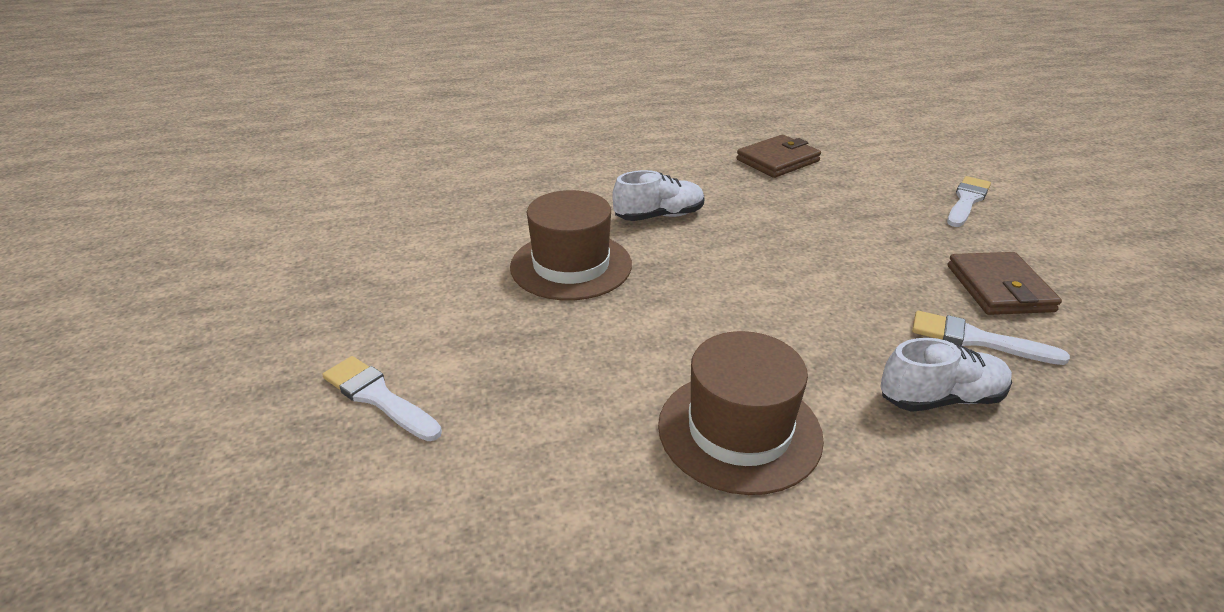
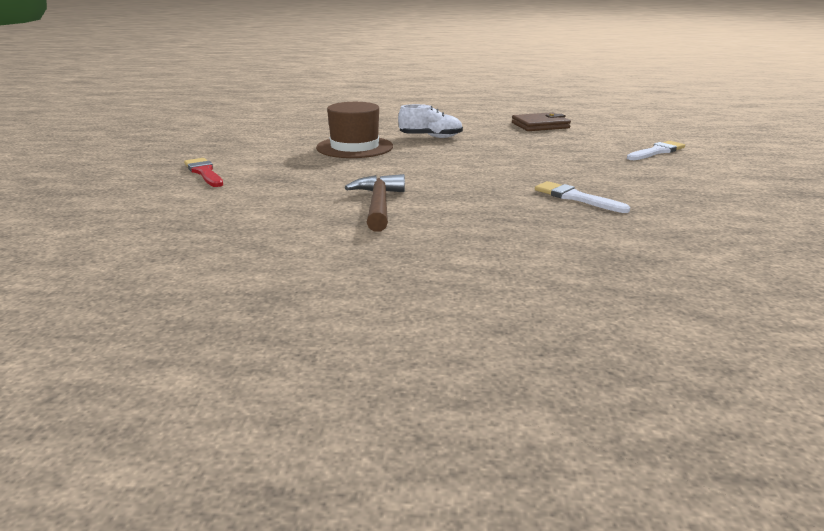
camera: 20 degrees right, 10 degrees down
(378, 397) = (204, 172): white brush -> red brush
(739, 430) = (378, 205): brown hat -> brown hammer
(940, 398) = (518, 212): white shoe -> none
(999, 288) = (624, 183): brown wallet -> none

